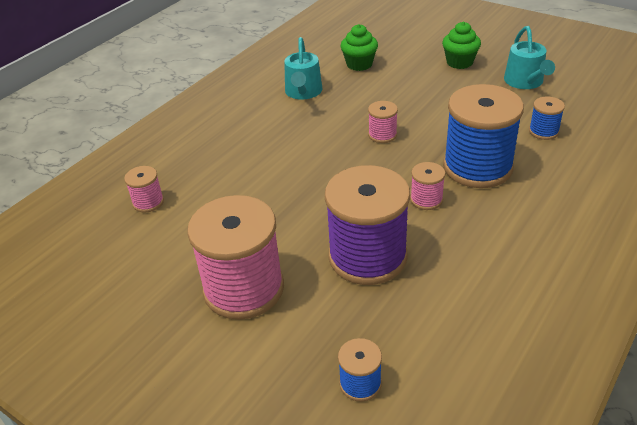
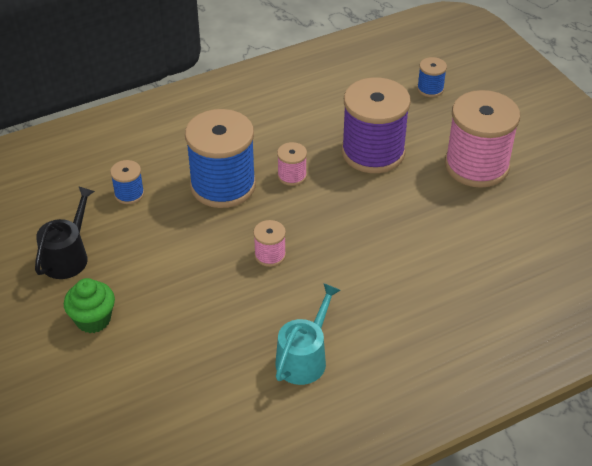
camera: 155 degrees left, 5 degrees up
(148, 202) = (534, 275): pink spool -> none
(359, 64) = (203, 376): green cupcake -> none
(525, 82) = (67, 256): turquoise watering can -> black watering can

